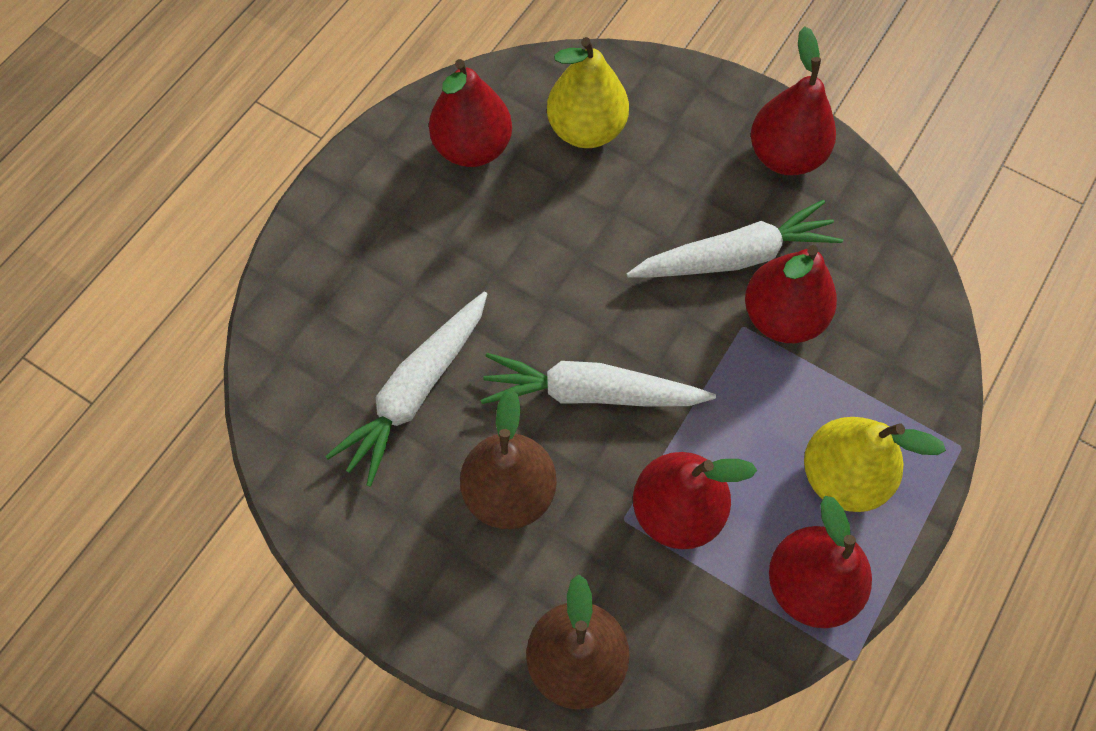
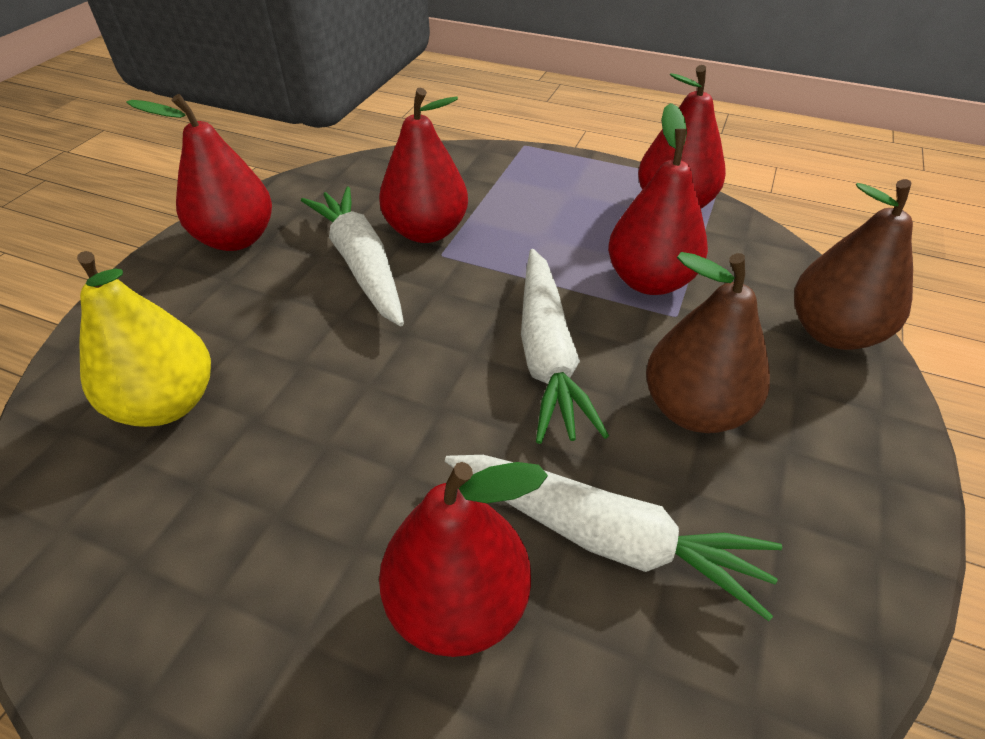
camera: 100 degrees left, 20 degrees down
(473, 148) = (174, 539): red pear -> red pear (458, 603)
(841, 475) = (572, 194): yellow pear -> none

